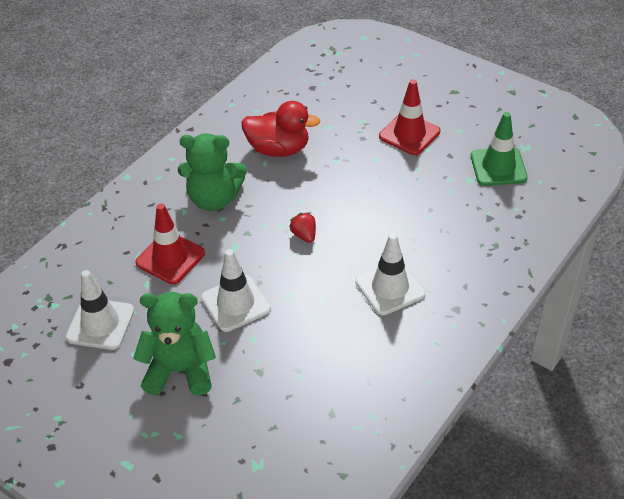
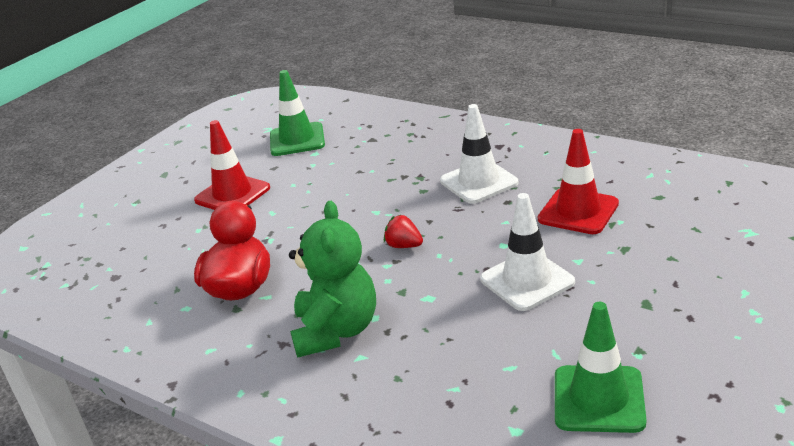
camera: 90 degrees left, 15 degrees down
(100, 324) = (598, 399): white traffic cone -> green traffic cone
(170, 258) = (456, 352): red traffic cone -> red traffic cone (578, 211)
(180, 370) = (649, 307): green teddy bear -> none
(304, 235) = (404, 246): red strawberry -> red strawberry turned 60 degrees clockwise

